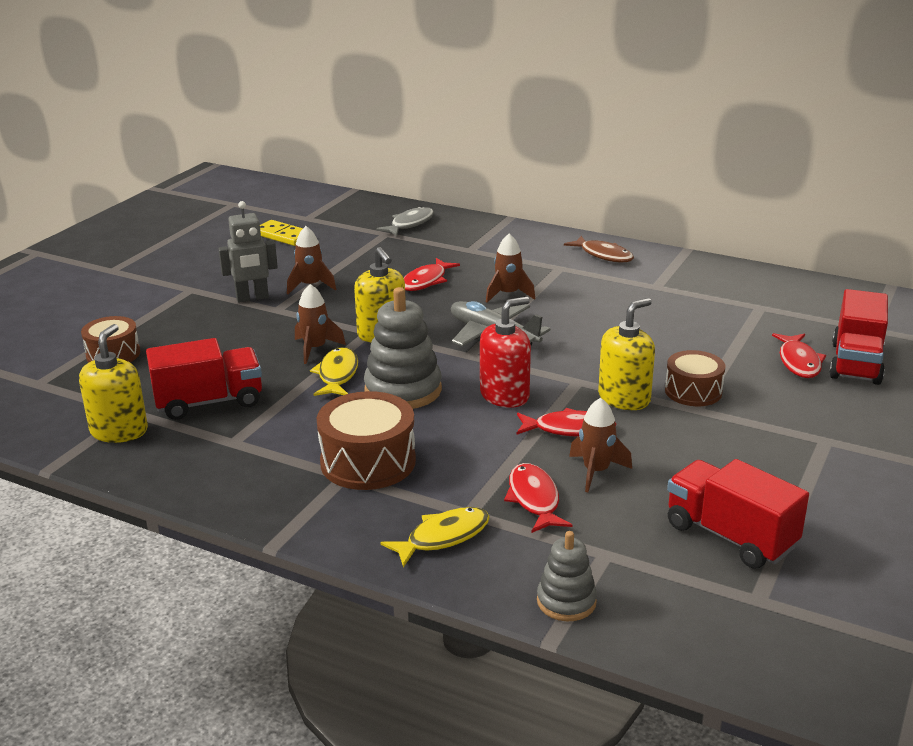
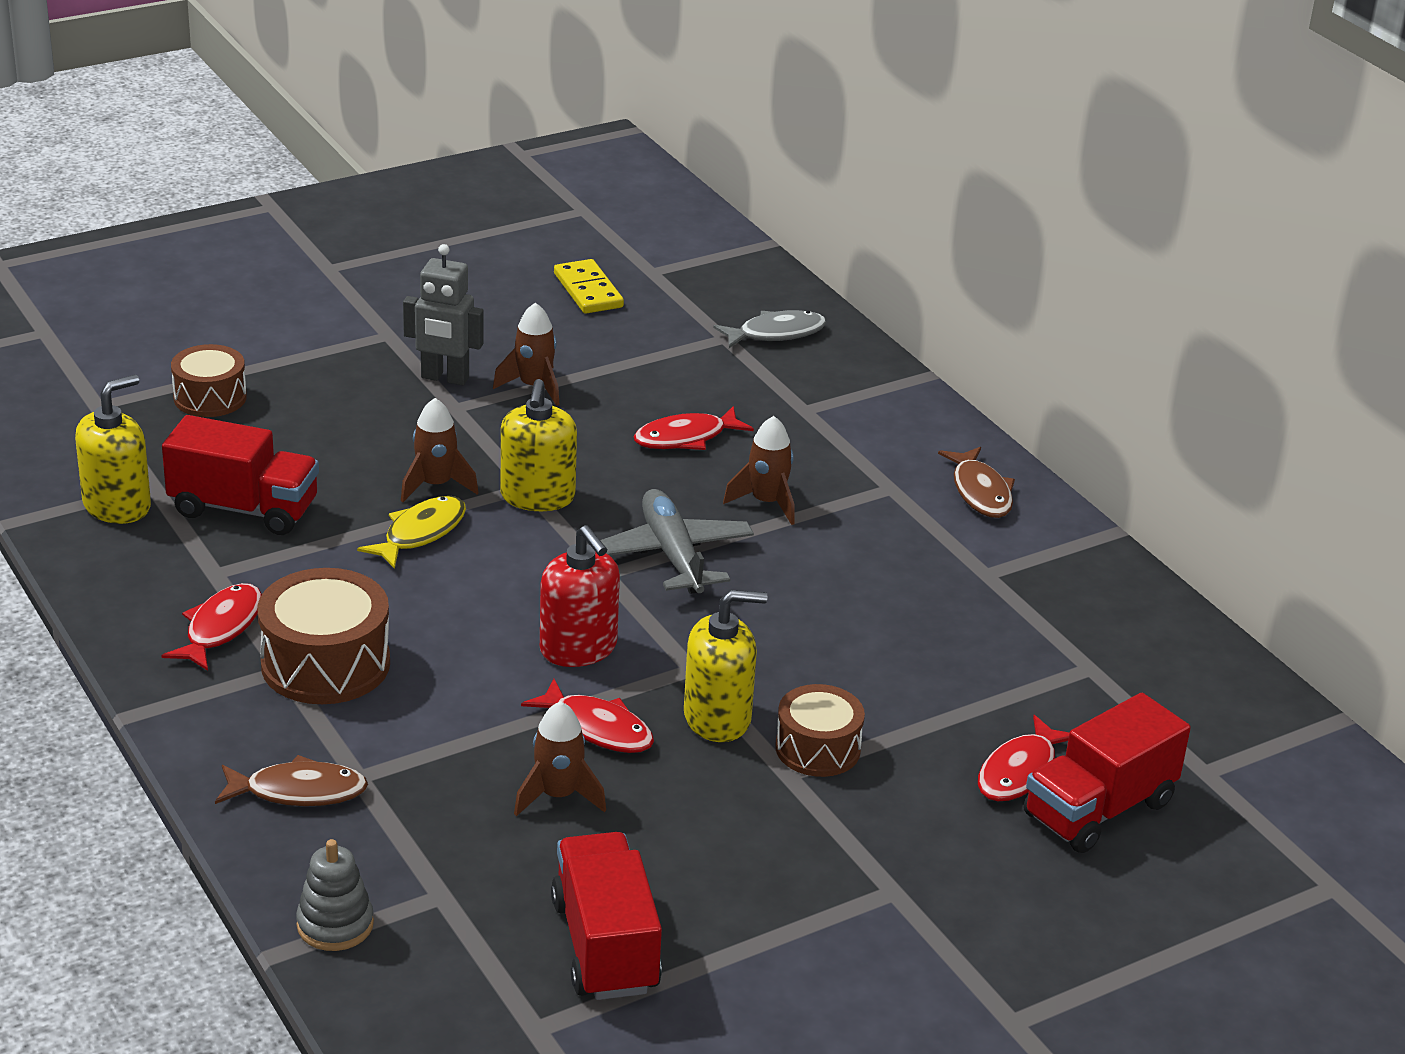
camera: 30 degrees right, 5 degrees up
(403, 390) = (470, 588): grey stacking toy -> none
(443, 537) = (298, 791): yellow fish -> brown fish
(504, 395) = (578, 648): red soap dispenser -> red soap dispenser turned 60 degrees clockwise
(534, 499) = (447, 795): red fish -> red fish (220, 628)

